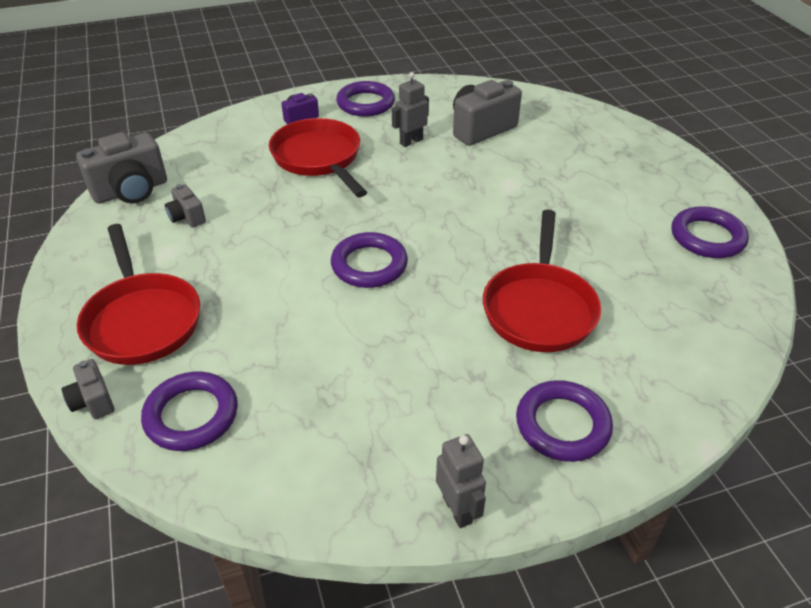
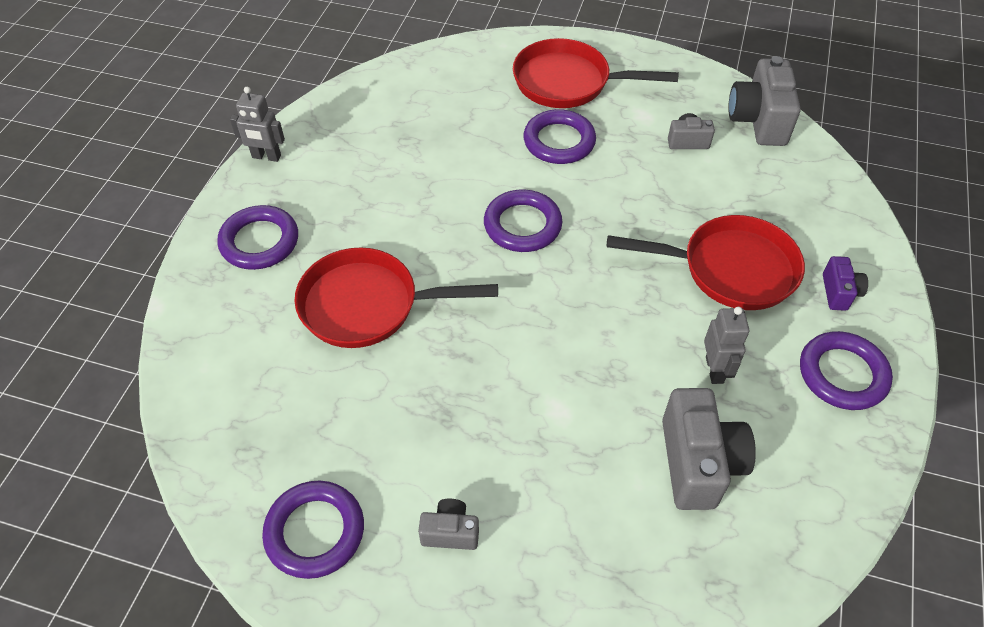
camera: 125 degrees right, 10 degrees up
(93, 401) = (507, 44): grey camera -> grey camera (450, 532)
(191, 415) = (454, 78): purple ring -> purple ring (559, 141)
(539, 308) = (367, 305): red pan -> red pan turned 45 degrees counterclockwise

